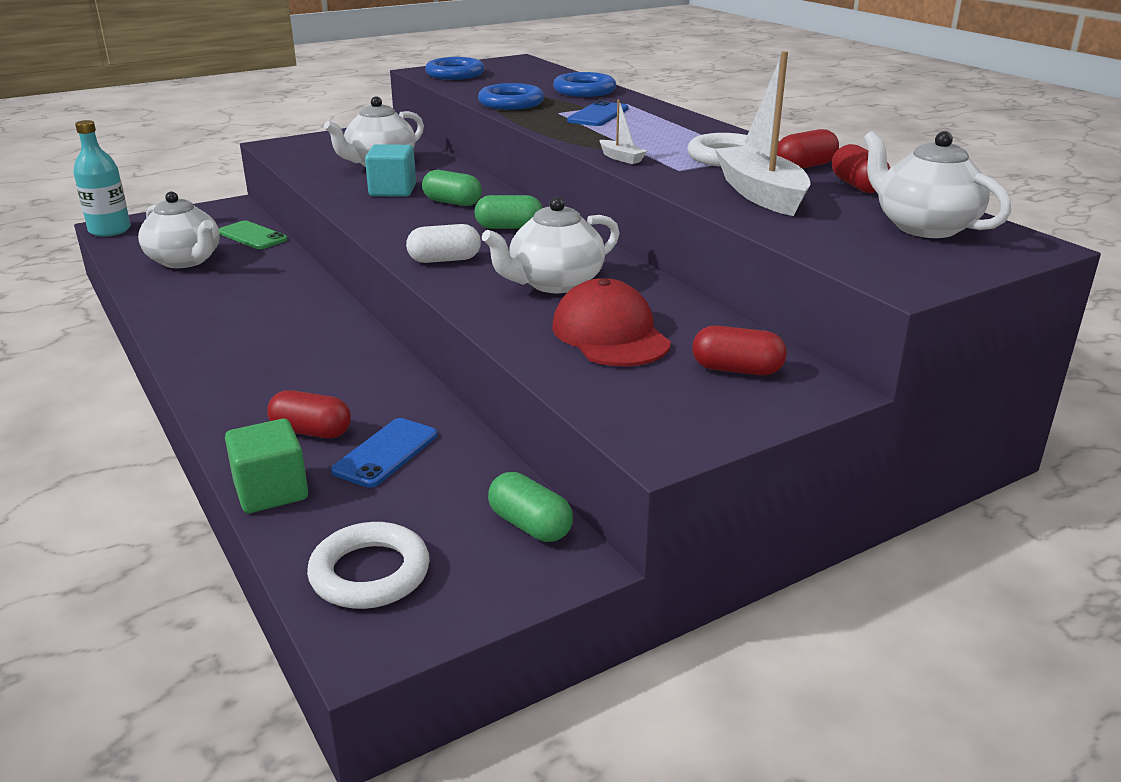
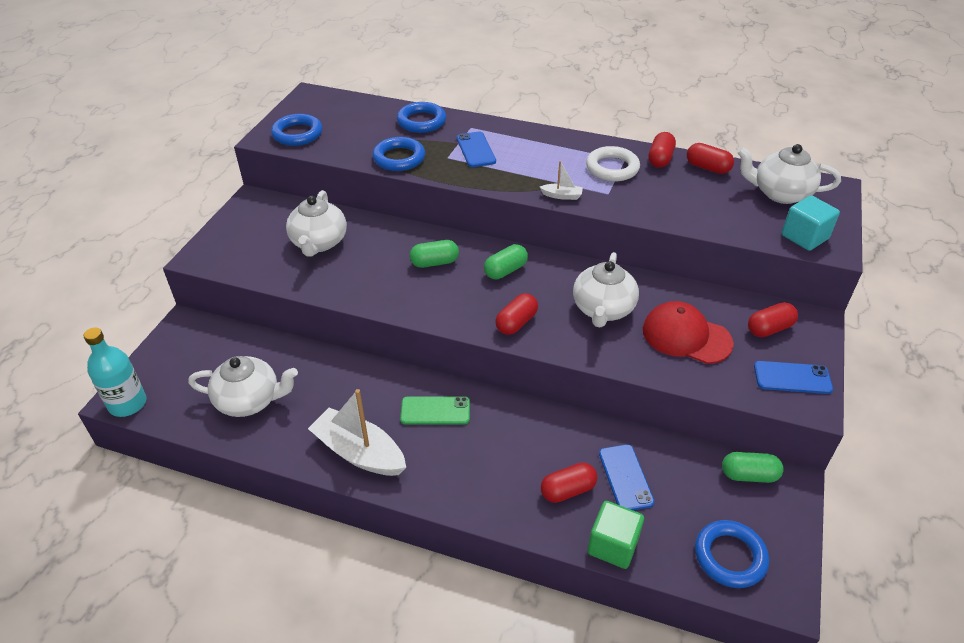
camera: 40 degrees left, 15 degrees up
(252, 236) = (258, 347): green phone -> green phone (435, 411)
(370, 573) = (730, 556): white ring -> blue ring
(392, 190) = (376, 269): turquoise cube -> turquoise cube (804, 237)
(444, 260) = (516, 323): white capsule -> red capsule
(681, 416) = (792, 378): none -> blue phone
(760, 194) = (678, 199): white boat -> white boat (359, 452)

